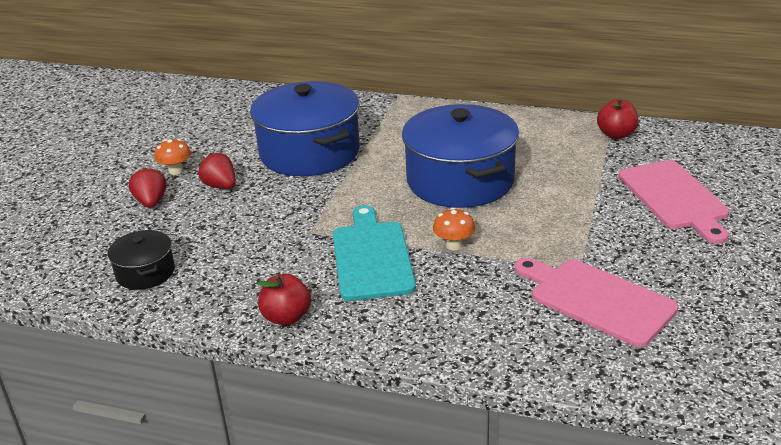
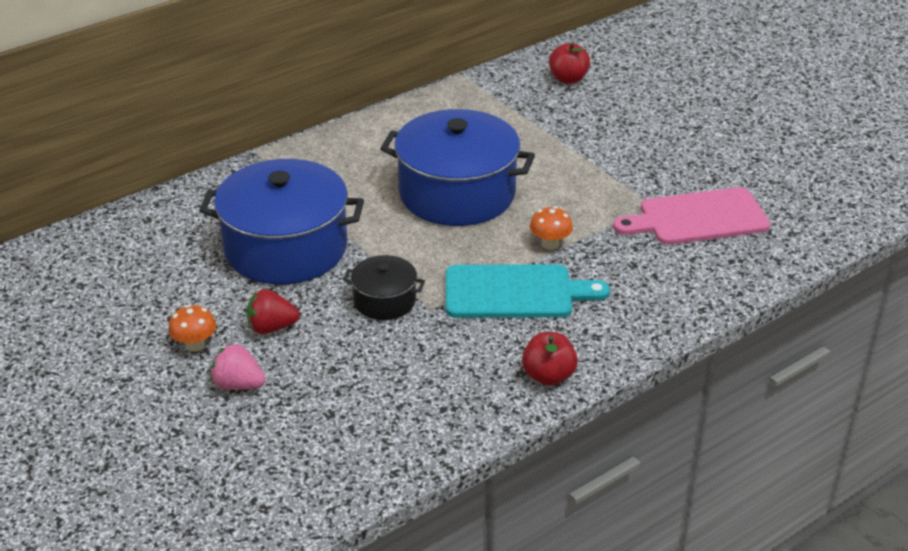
camera: 55 degrees left, 5 degrees up
(145, 272) = (372, 435): black pot -> black pot (384, 301)
(151, 202) = (238, 385): red strawberry -> pink strawberry
(372, 257) = (515, 292): turquoise cutting board -> turquoise cutting board turned 150 degrees clockwise
(616, 134) = (493, 89): red apple -> red apple (568, 79)
(674, 198) = (615, 117): pink cutting board -> none

